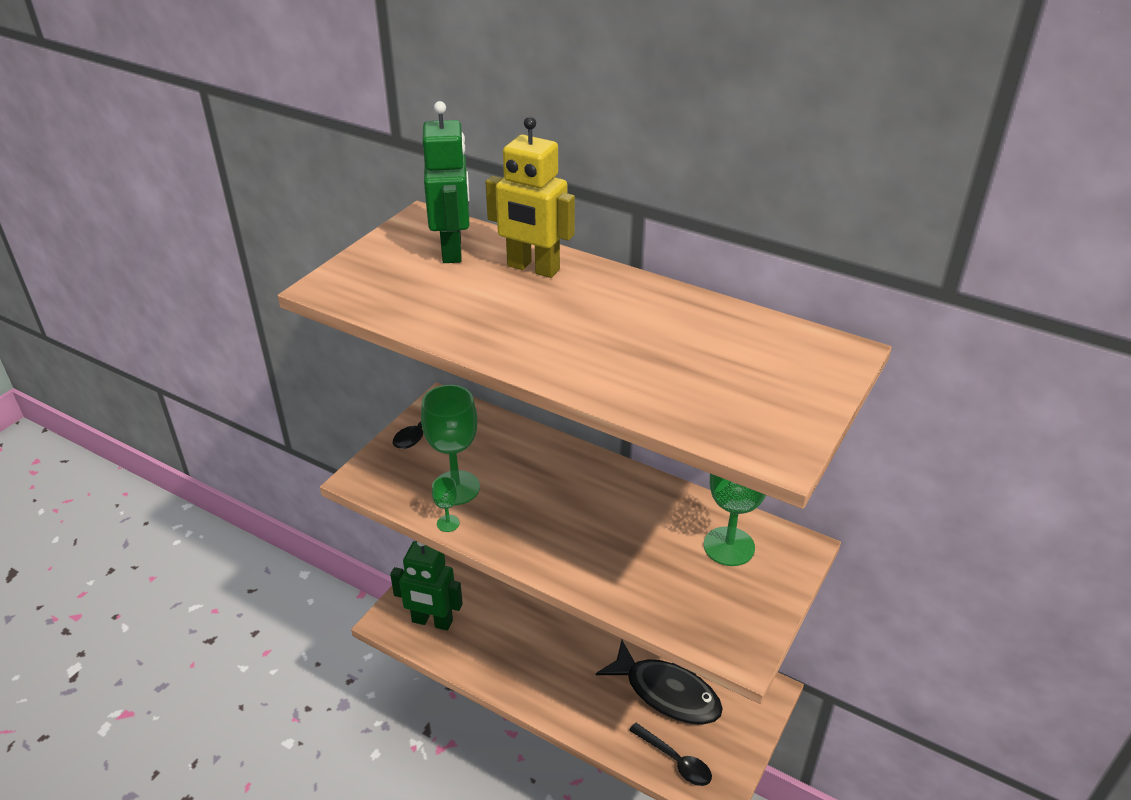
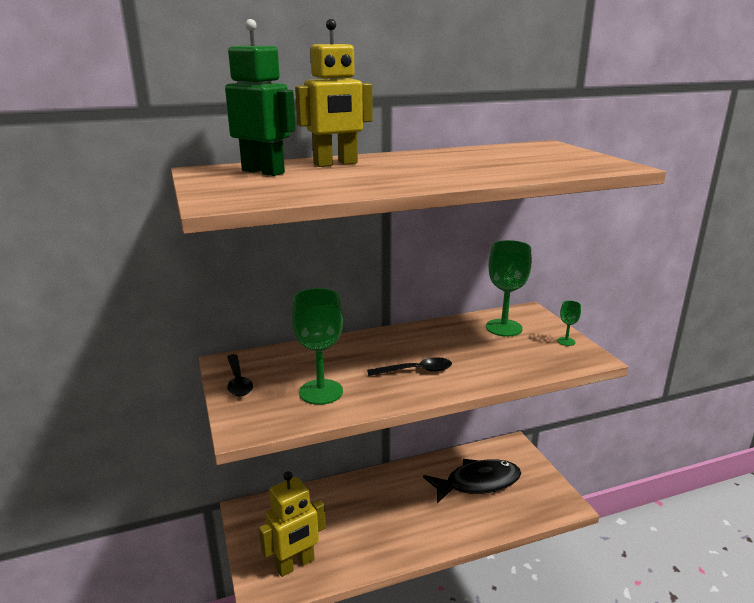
camera: 50 degrees left, 15 degrees down
(432, 621) = (295, 564): green robot -> yellow robot
(448, 523) = (352, 410): green goblet -> green goblet (566, 341)
(675, 760) = (530, 508): black spoon -> black spoon (416, 371)

